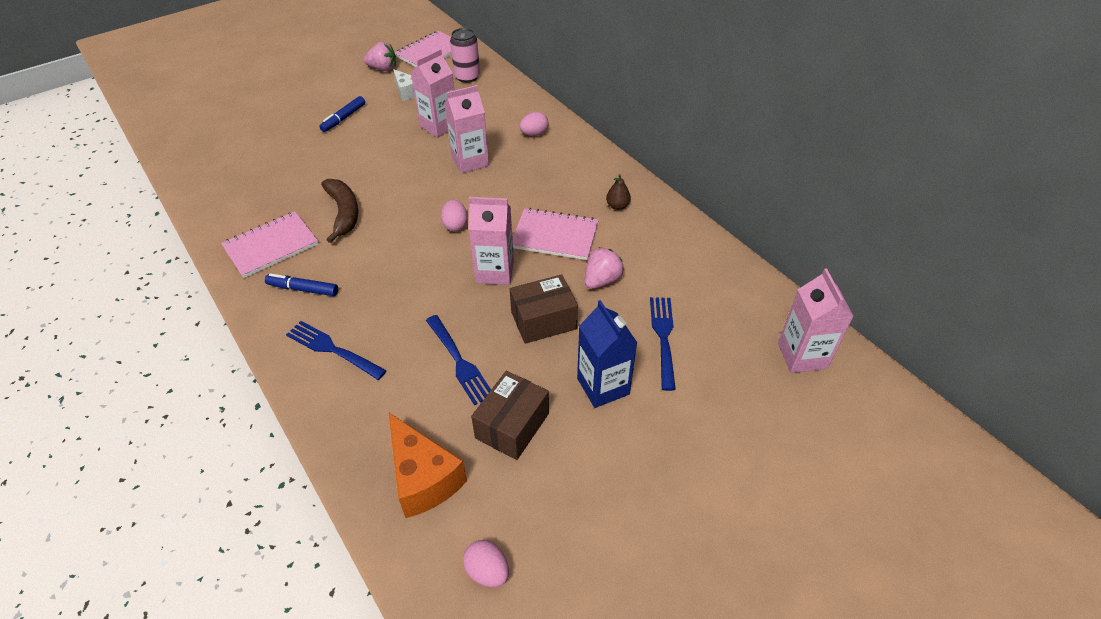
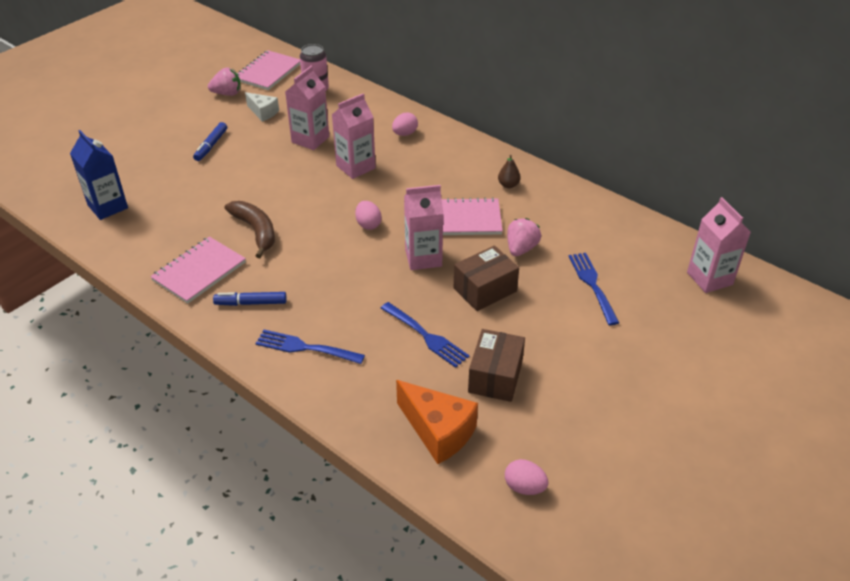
camera: 15 degrees left, 5 degrees down
(603, 386) = (558, 332): blue carton -> blue carton (108, 207)

